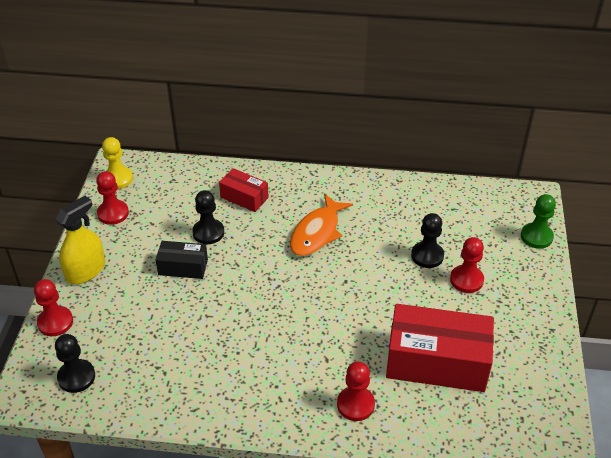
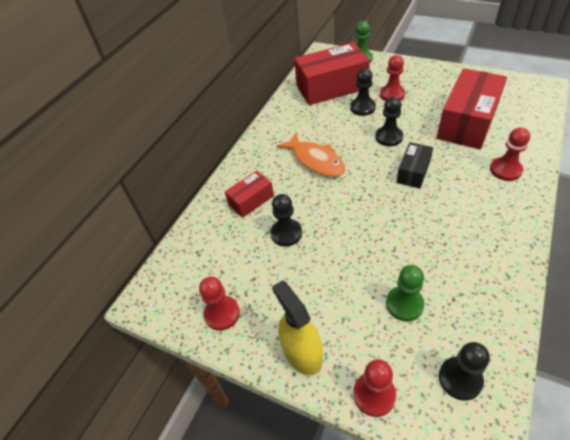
camera: 65 degrees left, 5 degrees up
(118, 179) = (169, 302): yellow pawn -> none
(144, 331) = (404, 304): none -> green pawn
(183, 267) = (325, 260): black box -> black box (413, 172)
(379, 288) = (388, 137): none -> black pawn
(458, 219) = (331, 87): none -> red box

